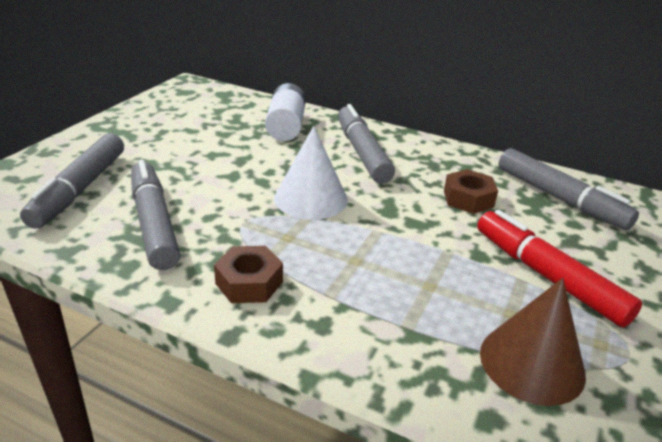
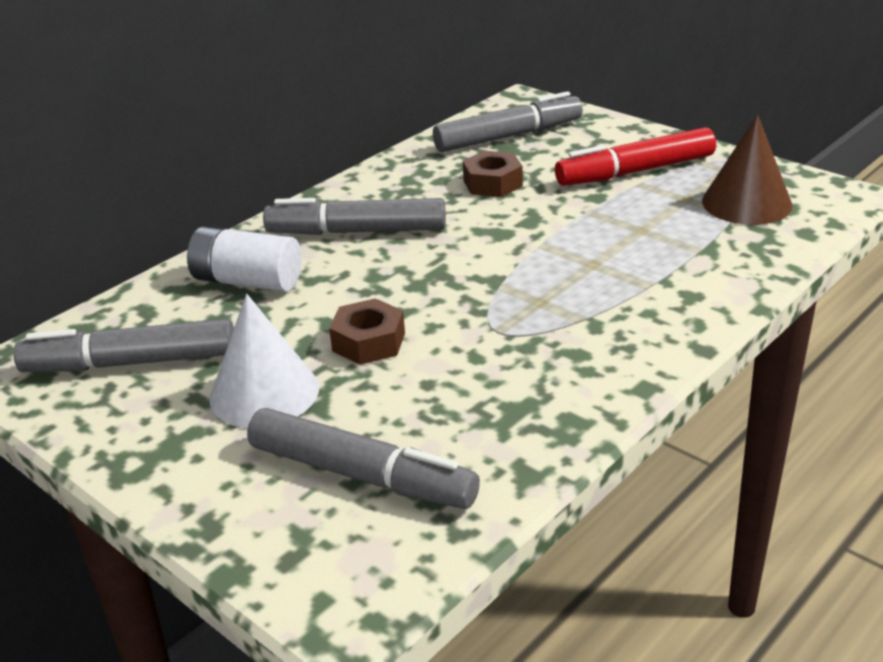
camera: 70 degrees left, 0 degrees up
(154, 223) = (479, 400): grey marker -> grey marker (131, 362)
(249, 282) = (619, 333): brown nut -> brown nut (368, 342)
(311, 198) = (458, 279): white cone -> white cone (264, 393)

